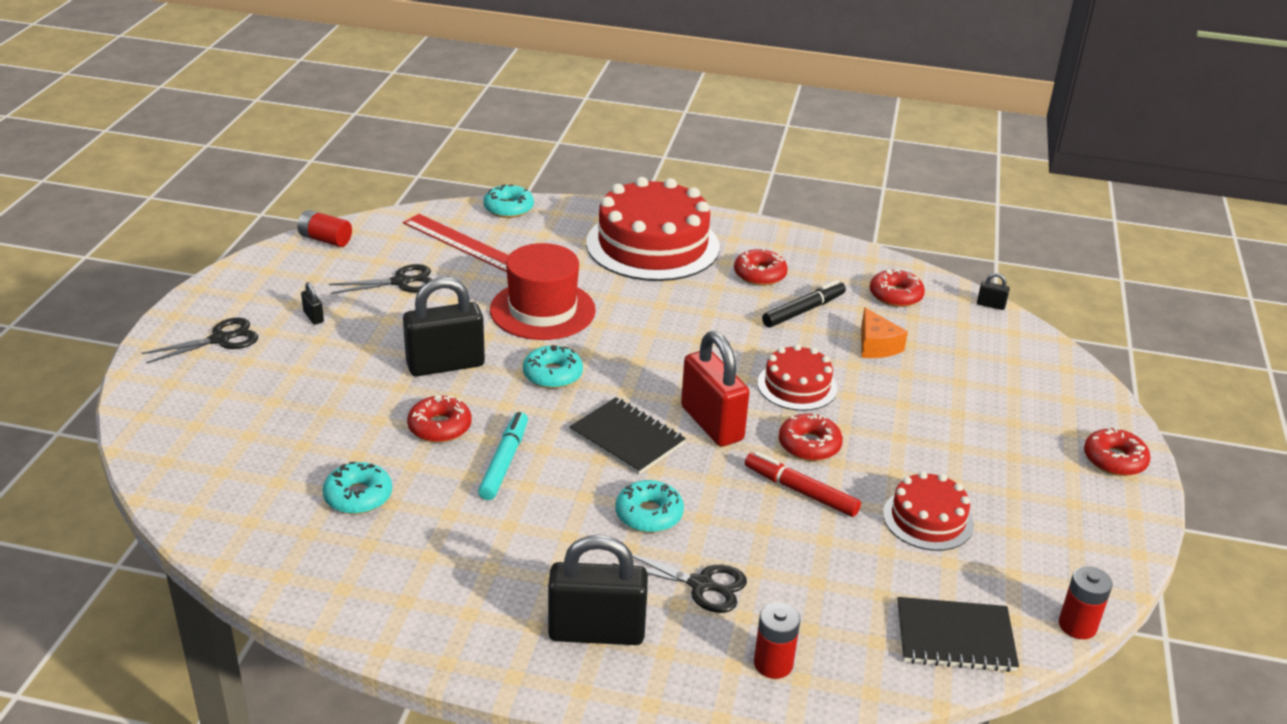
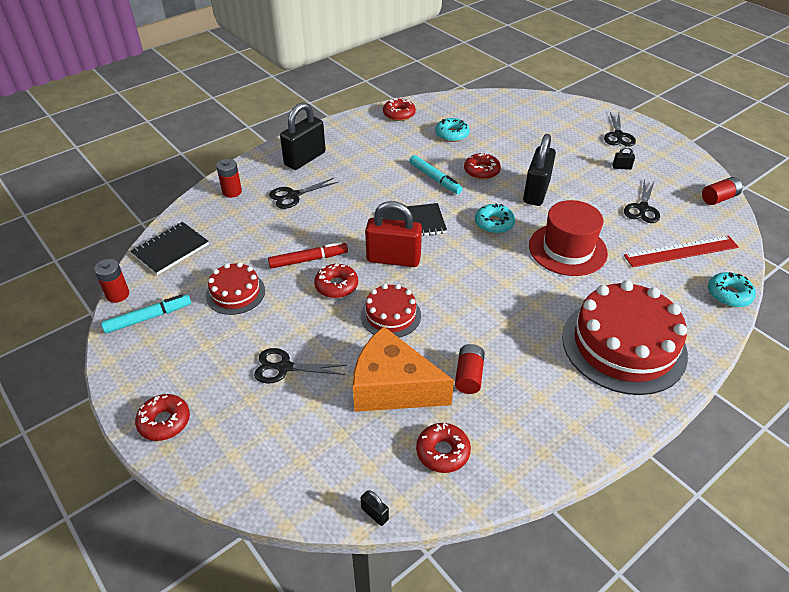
camera: 130 degrees right, 10 degrees up
(649, 514) = (351, 203): turquoise donut -> none
(760, 274) = (537, 383): red donut -> red donut (399, 114)
(803, 310) = (468, 376): black marker -> red battery
(876, 346) = (393, 387): orange cheese -> orange cheese, size x1.97
(954, 421) = (284, 367): none -> black scissors
(990, 305) = (375, 514): black padlock -> black padlock turned 75 degrees clockwise
(1057, 567) = (148, 317): none -> turquoise marker

